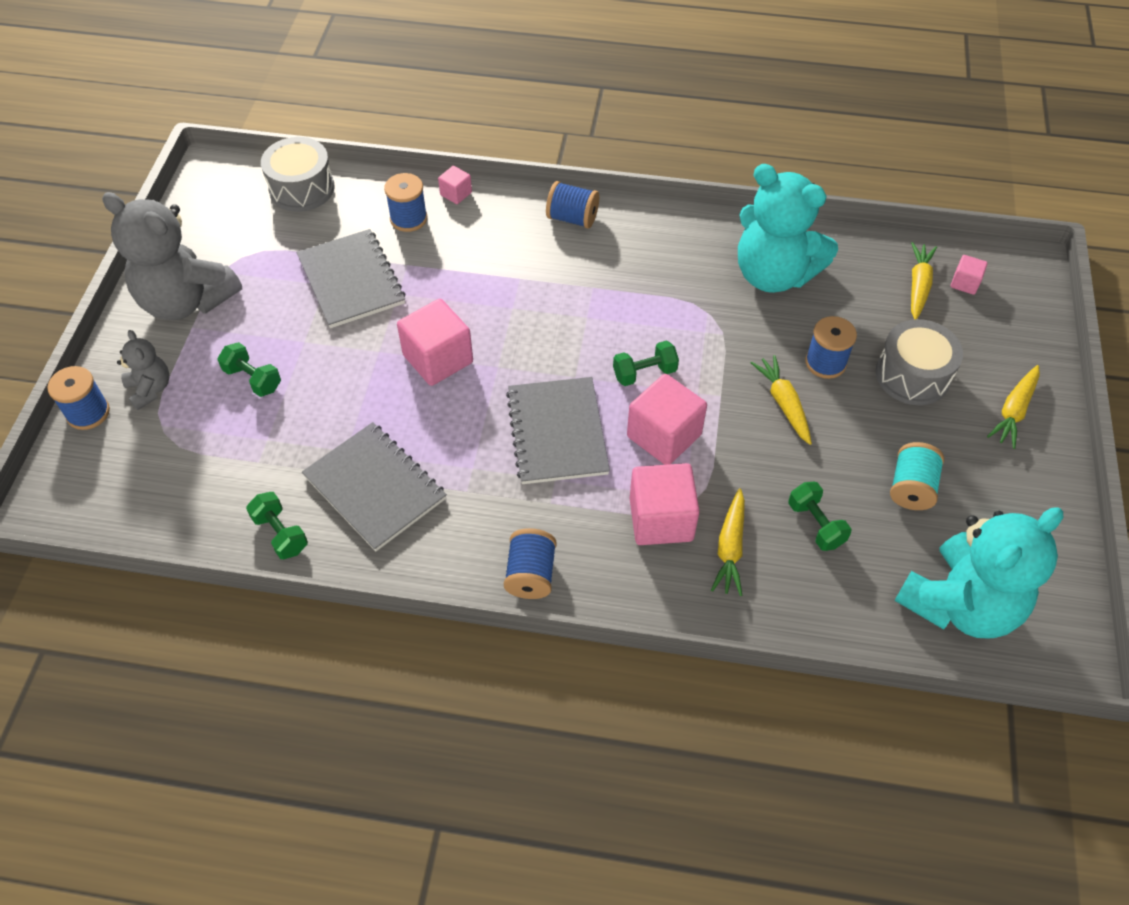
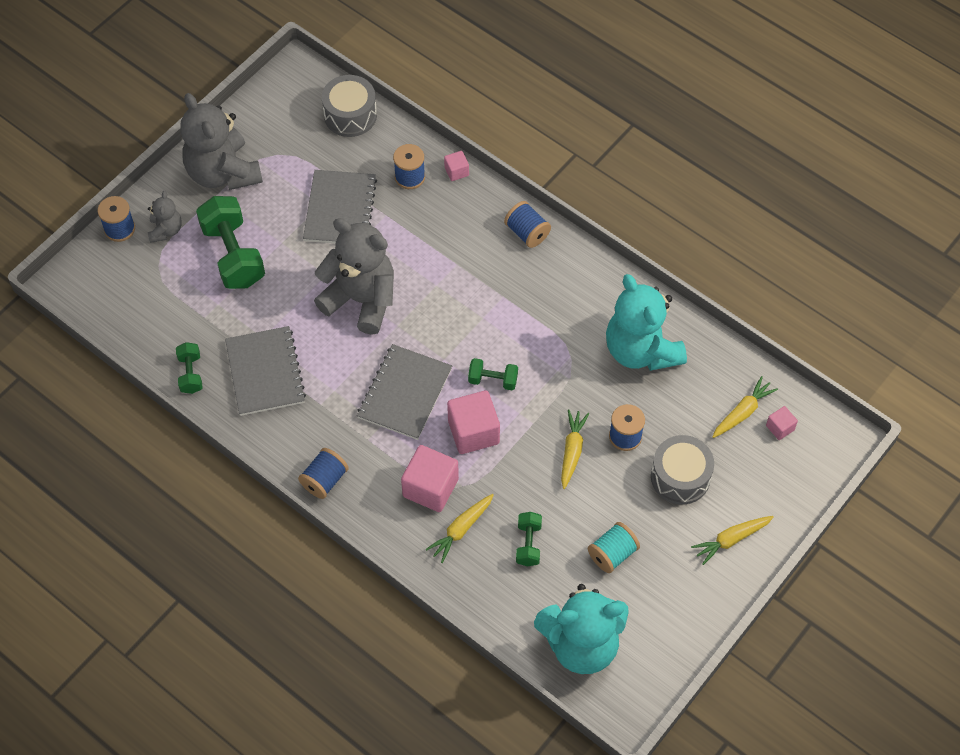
camera: 30 degrees right, 5 degrees up
(253, 379) = (233, 255): green dumbbell -> green dumbbell, size x1.96
(438, 359) = (361, 300): pink cube -> grey teddy bear

